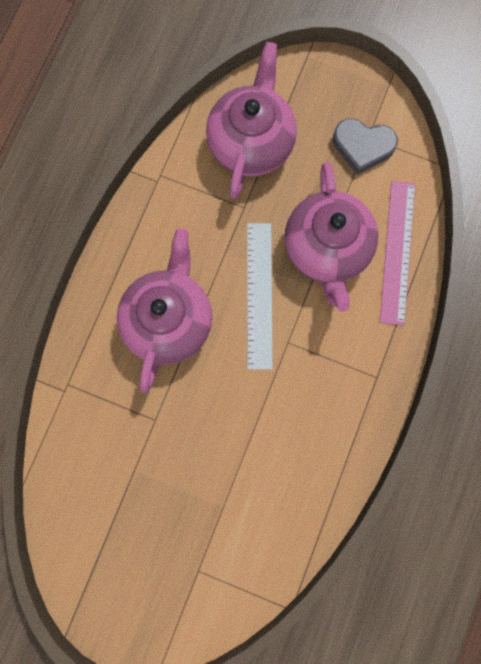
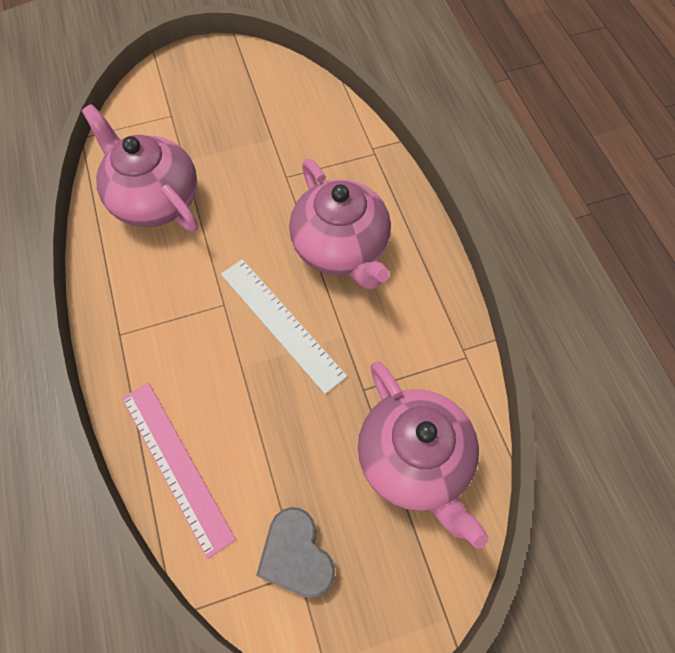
camera: 140 degrees right, 15 degrees down
(327, 249) = (251, 412): pink teapot -> pink teapot (154, 199)
(362, 146) = (296, 555): grey heart -> grey heart turned 90 degrees counterclockwise

